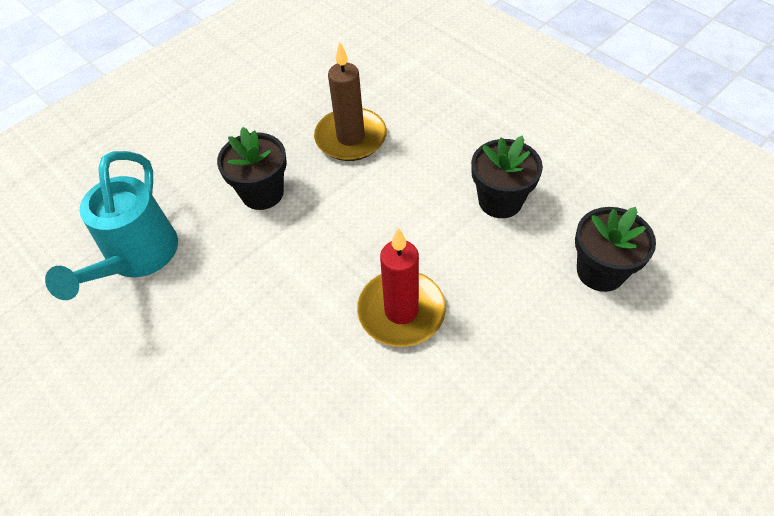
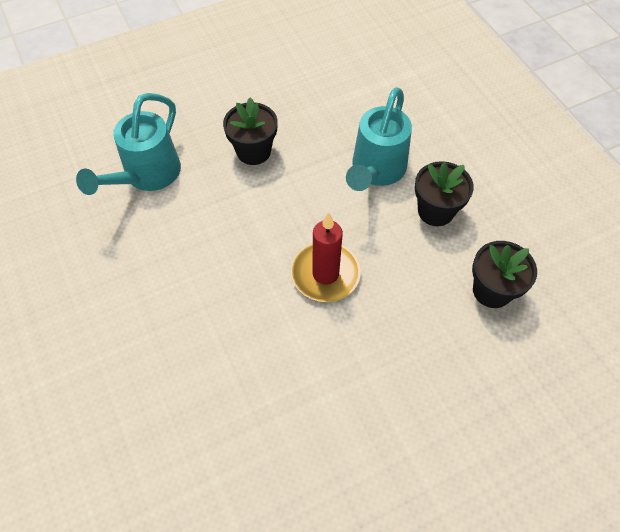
camera: 15 degrees right, 5 degrees up
(351, 138) = (337, 125): brown candle -> none
(415, 175) = (376, 170): none -> turquoise watering can

